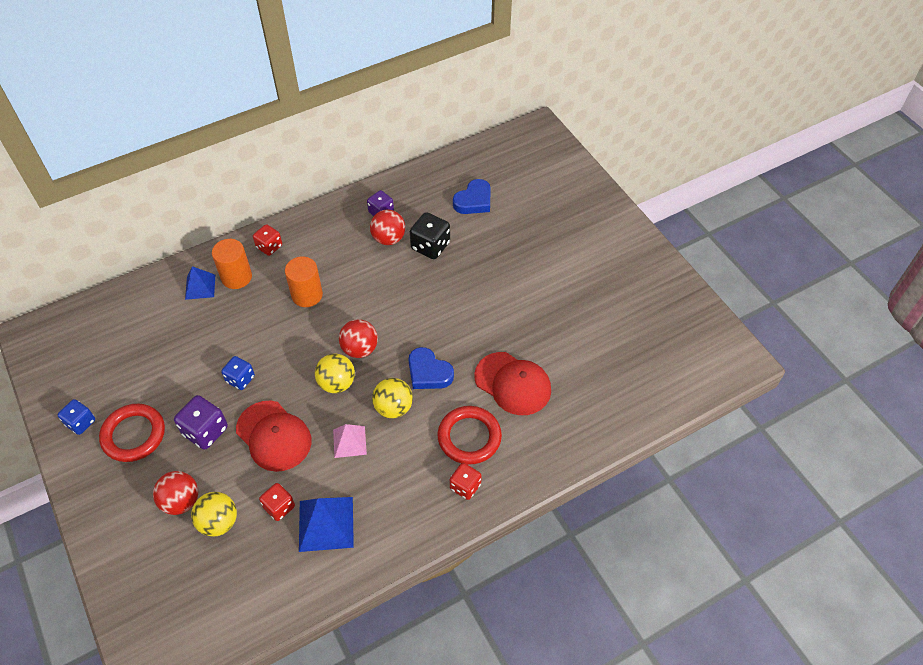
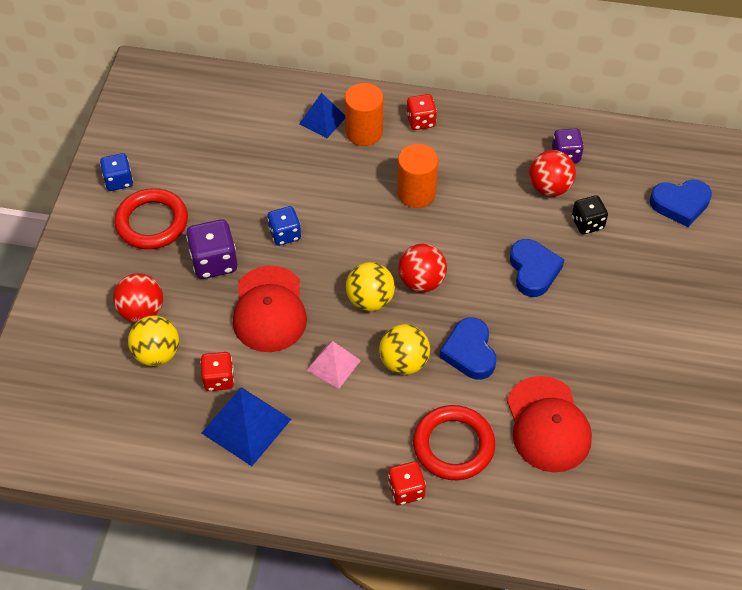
camera: 40 degrees right, 0 degrees up
(423, 296) = (533, 270): none -> blue heart
(430, 246) = (587, 223): black dice -> black dice, size x0.66

